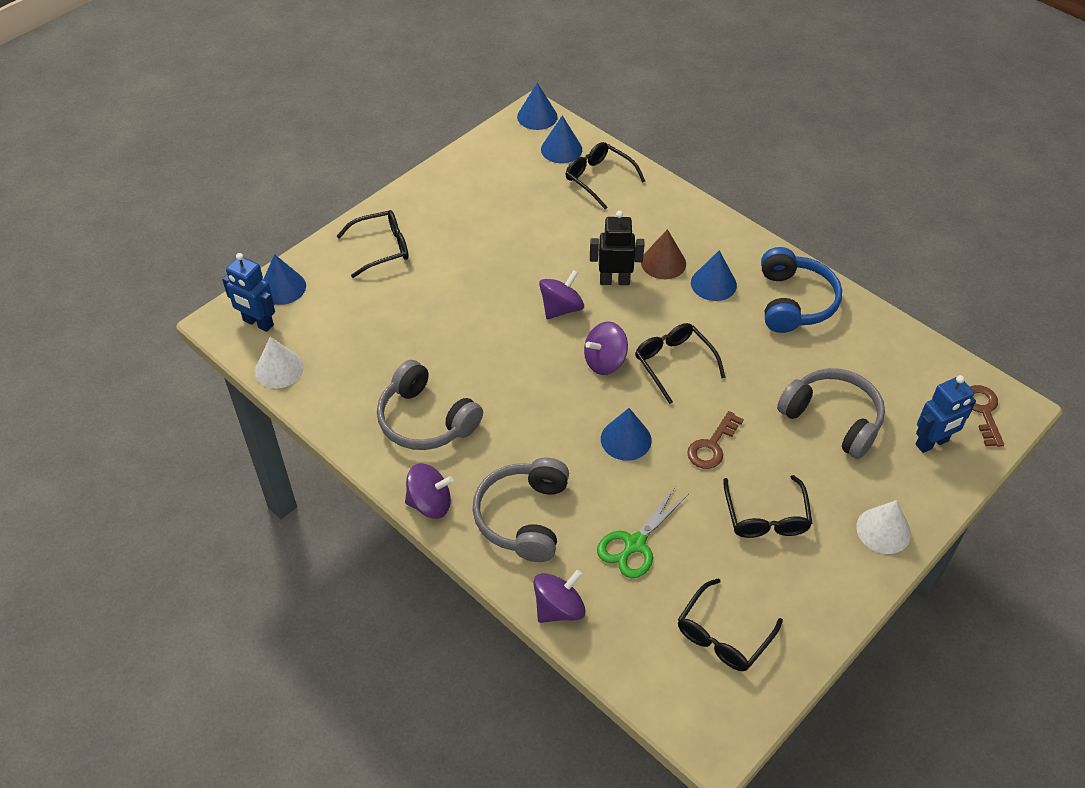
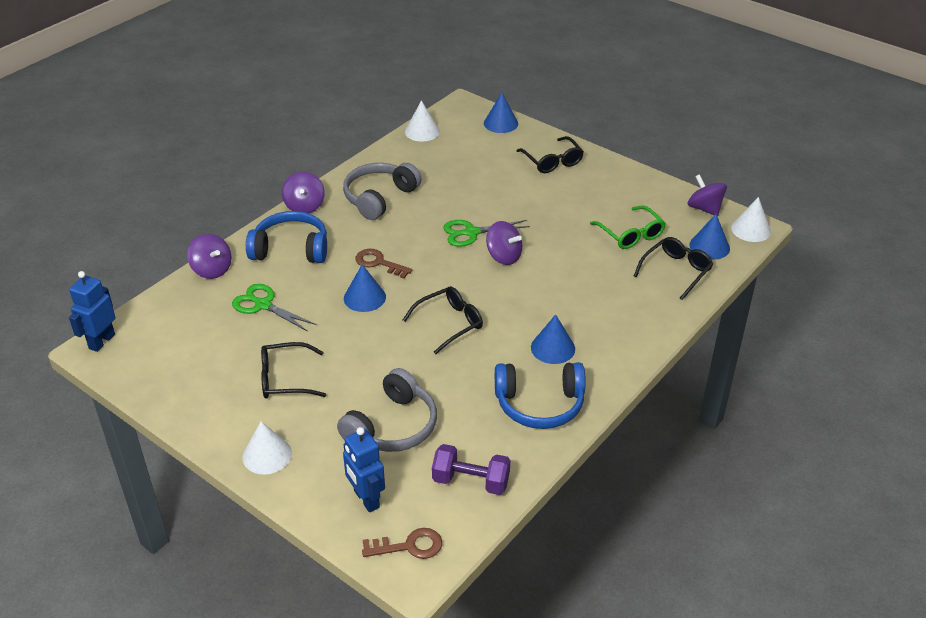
camera: 85 degrees right, 10 degrees down
(258, 323) = (464, 118): blue robot -> blue robot (101, 341)
(513, 334) = (471, 233): none -> green scissors
(523, 517) = (291, 249): grey headphones -> blue headphones
(534, 202) = (631, 234): none -> green glasses
(537, 116) = (751, 229): blue cone -> white cone
(605, 361) = (447, 283): purple spinning top -> purple spinning top (704, 208)
(614, 281) = (543, 285): black robot -> none
(663, 262) = (573, 315): brown cone -> none
(712, 445) = (359, 347): brown key -> brown key (379, 263)
(723, 635) = (177, 353): black glasses -> none
(899, 361) = (471, 481): none -> purple dumbbell

